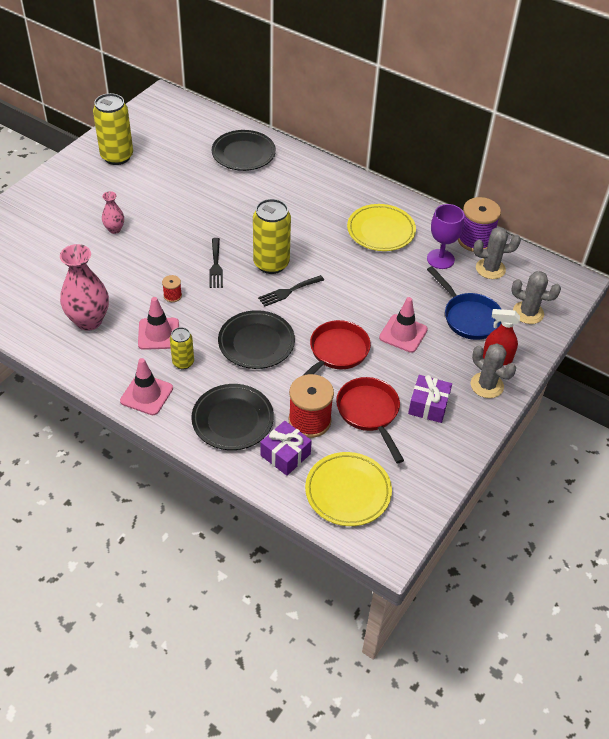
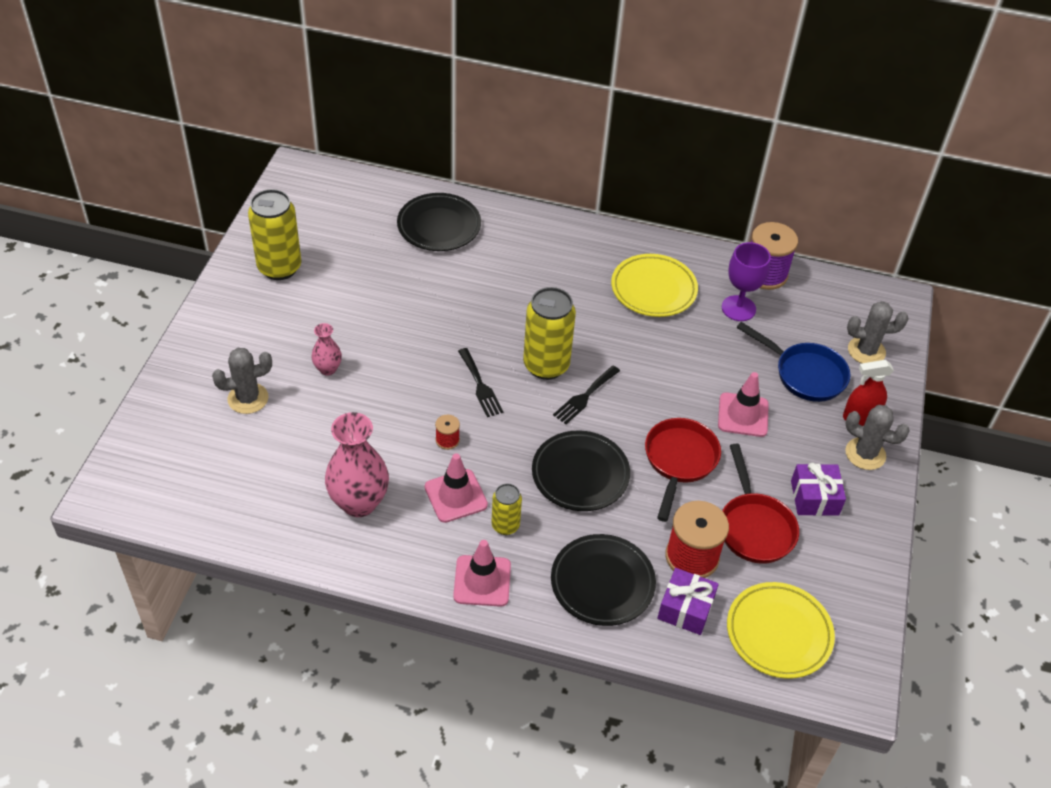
camera: 20 degrees left, 0 degrees up
(369, 413) = (754, 527): red pan -> red pan turned 150 degrees counterclockwise
(490, 269) = (799, 306): grey cactus -> grey cactus (248, 398)

